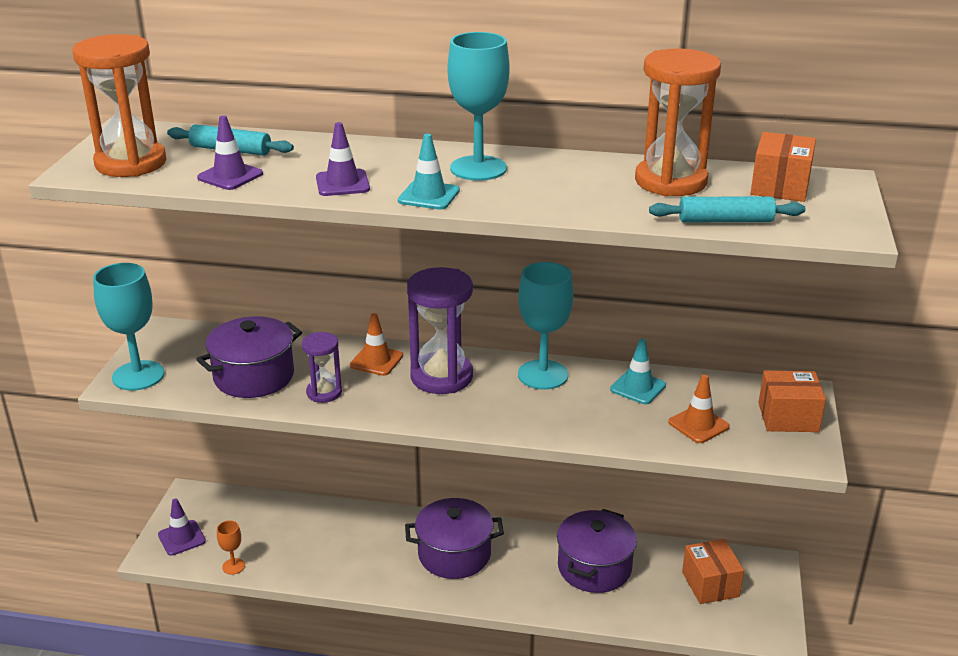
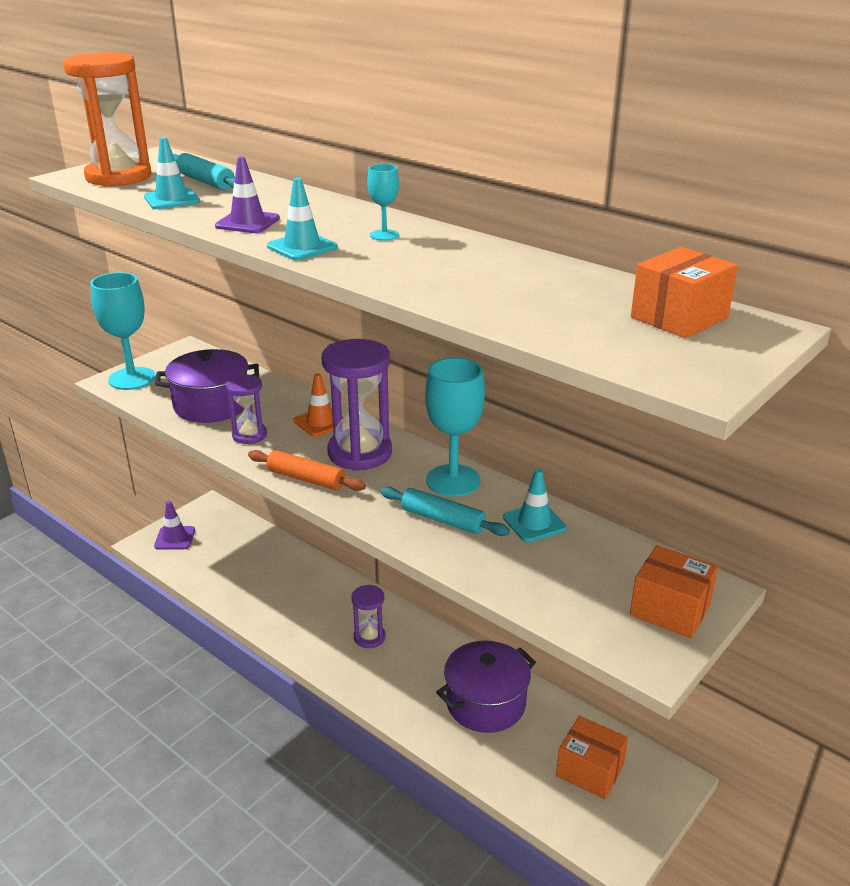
camera: 30 degrees right, 0 degrees up
(230, 176) = (172, 199): purple traffic cone -> turquoise traffic cone
(233, 566) = (190, 575): orange goblet -> none
(420, 414) = (306, 479): none -> orange rolling pin
(454, 554) = (369, 637): purple pot -> purple hourglass
(478, 168) = (384, 235): turquoise goblet -> turquoise goblet, size x0.48
(670, 181) = (559, 286): orange hourglass -> none
(698, 424) = (559, 581): orange traffic cone -> none
(710, 584) = (590, 770): orange box -> orange box turned 75 degrees counterclockwise
(725, 221) = (560, 335): turquoise rolling pin -> turquoise rolling pin (443, 520)

